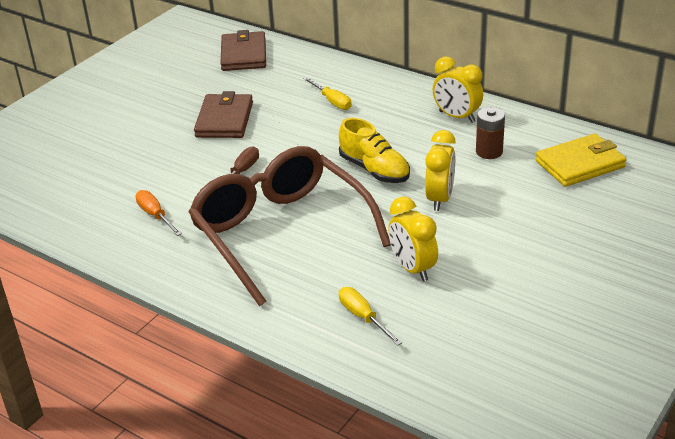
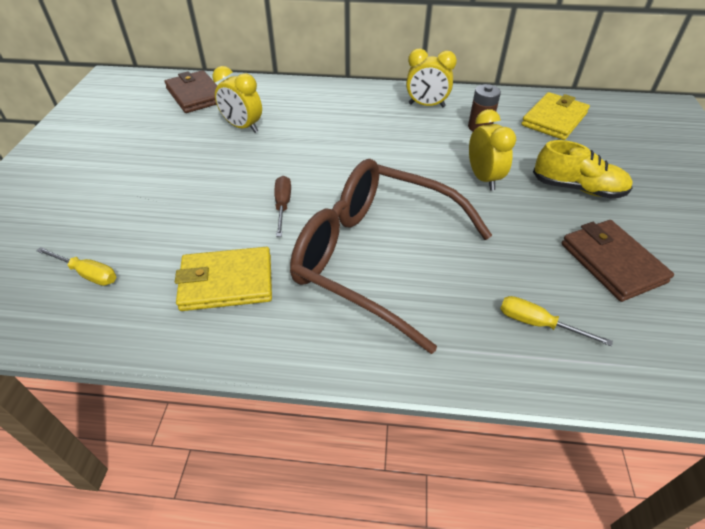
camera: 30 degrees left, 10 degrees up
(155, 215) = (226, 282): orange screwdriver -> yellow wallet
(224, 120) = (224, 158): brown wallet -> brown wallet (612, 262)
(332, 101) = (311, 117): yellow screwdriver -> yellow screwdriver (88, 274)
(374, 170) = (404, 168): yellow shoe -> yellow shoe (577, 188)
(412, 268) = (528, 253): yellow clock -> yellow clock (243, 127)

